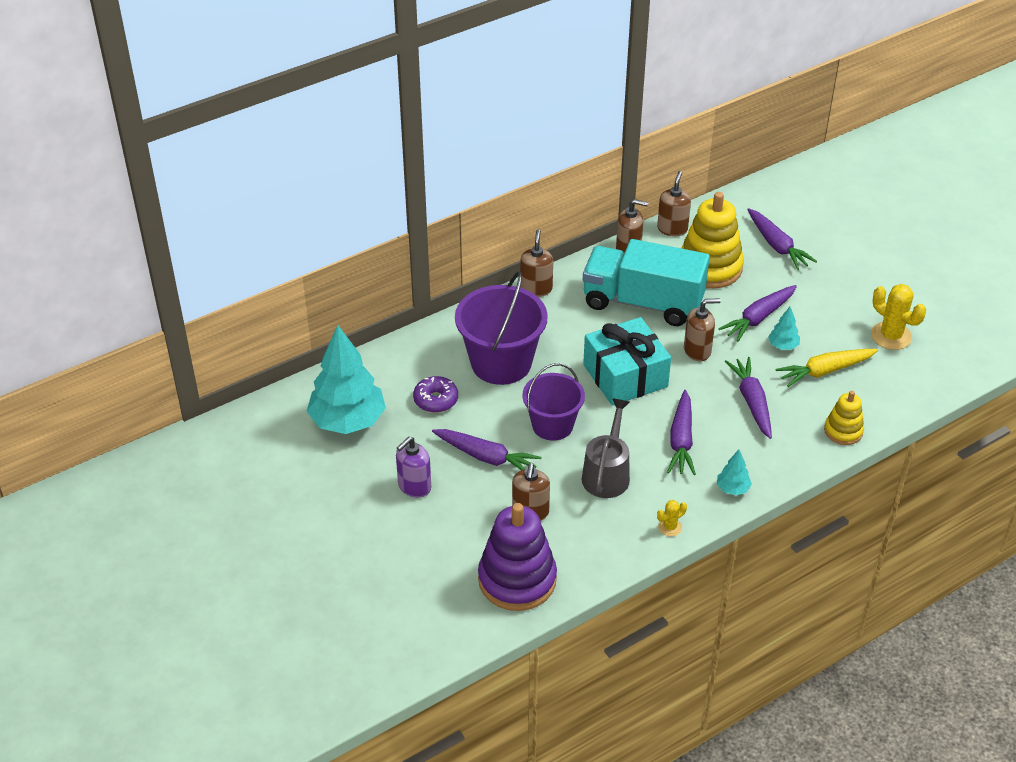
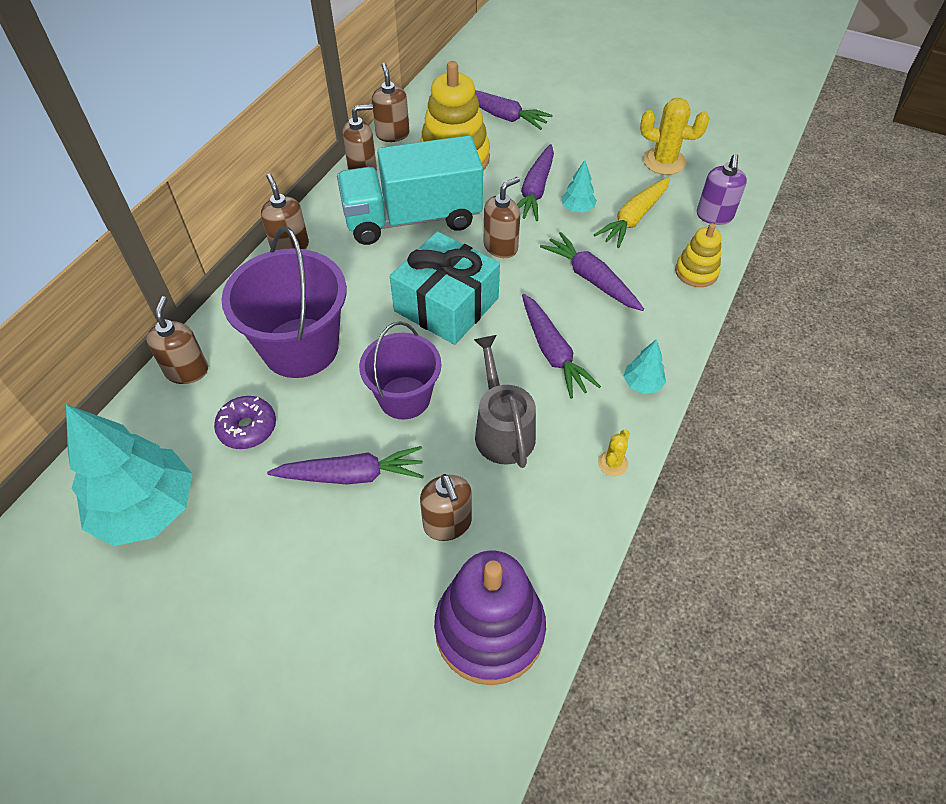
camera: 30 degrees left, 10 degrees up
(414, 486) = (283, 560): purple soap dispenser -> purple soap dispenser (714, 216)
(416, 347) = (187, 371): none -> brown soap dispenser

